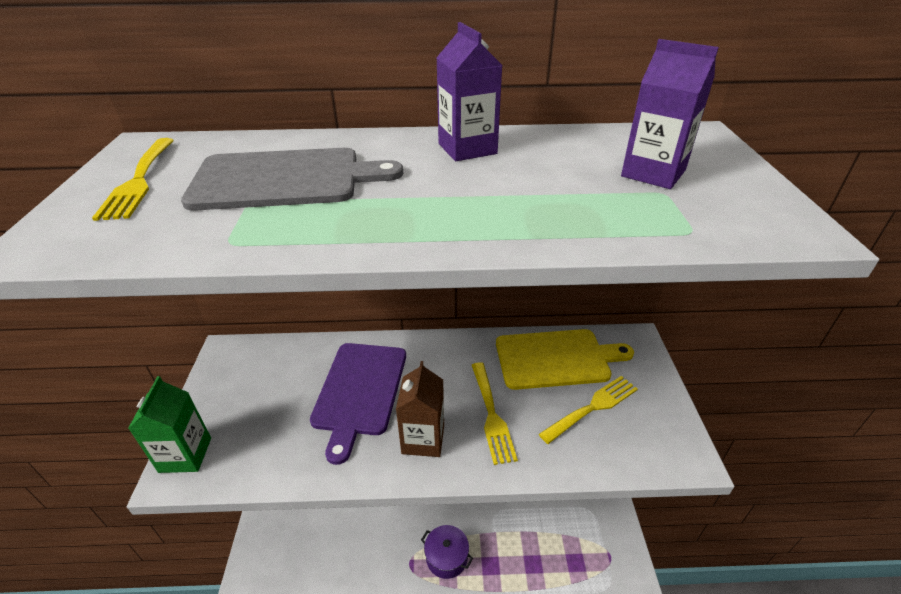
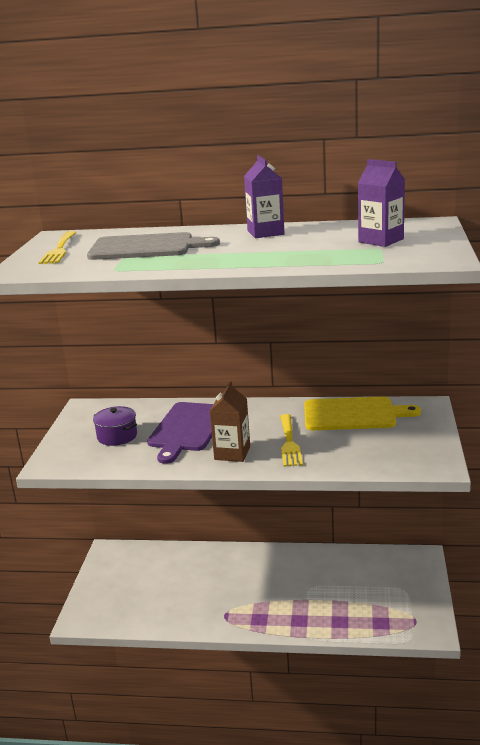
camera: 10 degrees right, 15 degrees down
(185, 455) = (55, 456): green carton -> none
(446, 557) = (259, 613): purple pot -> purple pot (117, 436)
(592, 408) = (372, 441): yellow fork -> none

